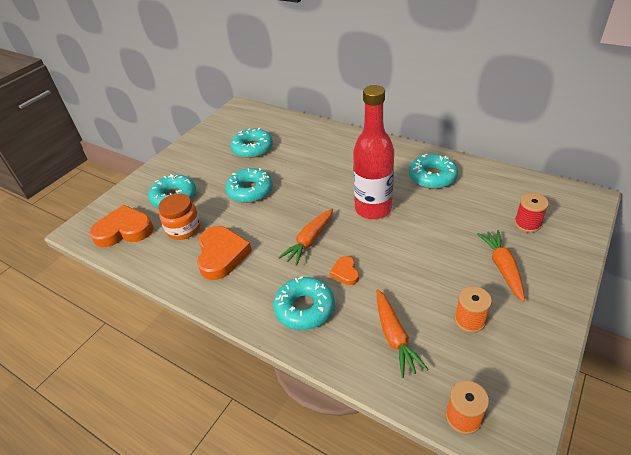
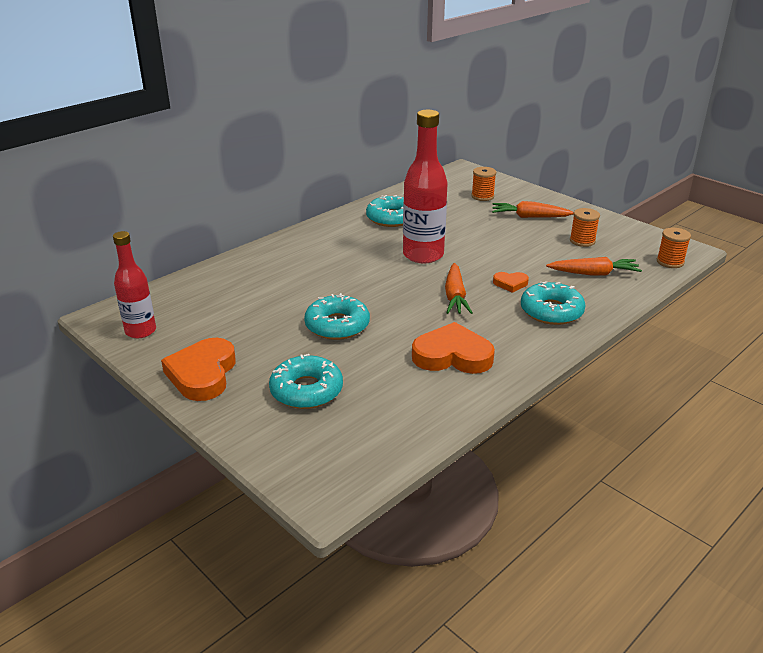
camera: 80 degrees left, 10 degrees down
(124, 230) = (358, 441): orange heart -> orange heart (202, 374)
(183, 228) = (385, 383): orange jar -> none
(227, 123) = (140, 331): none -> red bottle
(252, 148) = (238, 315): turquoise donut -> none
(309, 241) = (455, 296): orange carrot -> orange carrot turned 45 degrees clockwise
(527, 224) = (482, 196): red spool -> orange spool

